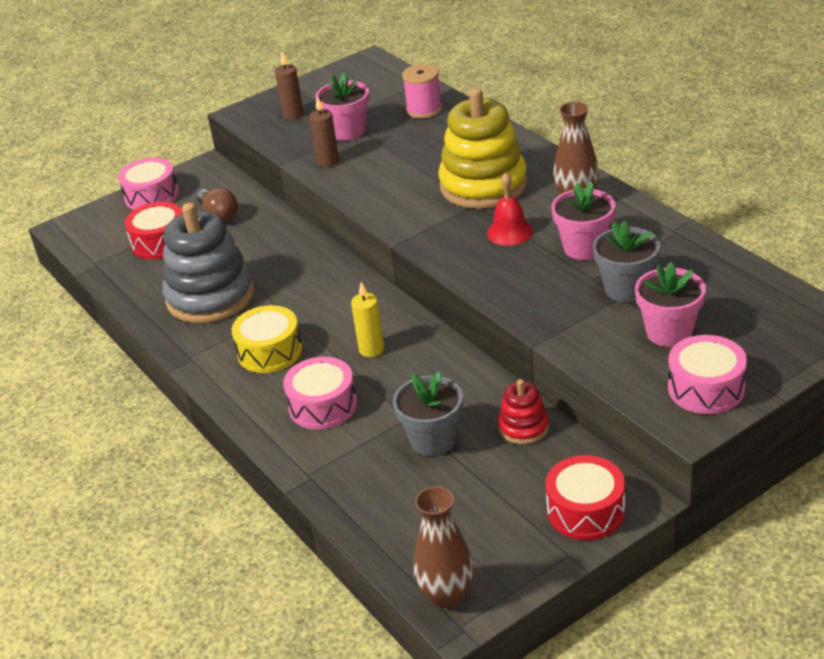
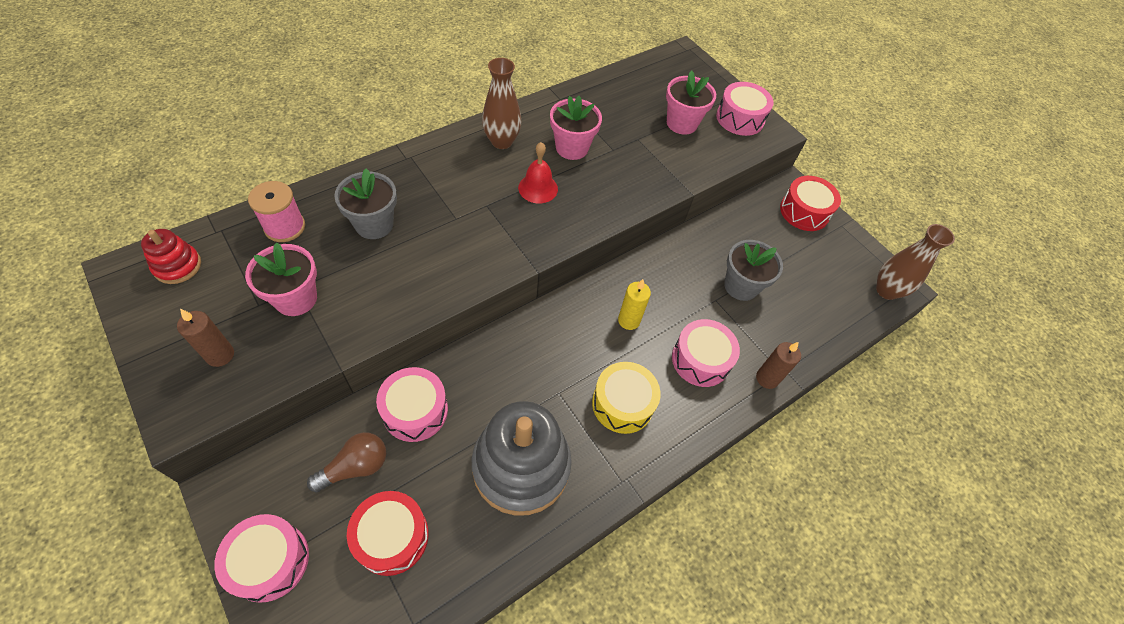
camera: 100 degrees left, 20 degrees up
(266, 234) = (415, 411): none -> pink drum
(328, 162) = (356, 320): brown candle -> brown candle (767, 378)
(483, 185) = (456, 196): yellow stacking toy -> none
(523, 427) = (727, 232): red stacking toy -> red stacking toy (177, 266)
(626, 288) = (629, 134): grey flower pot -> grey flower pot (374, 224)

